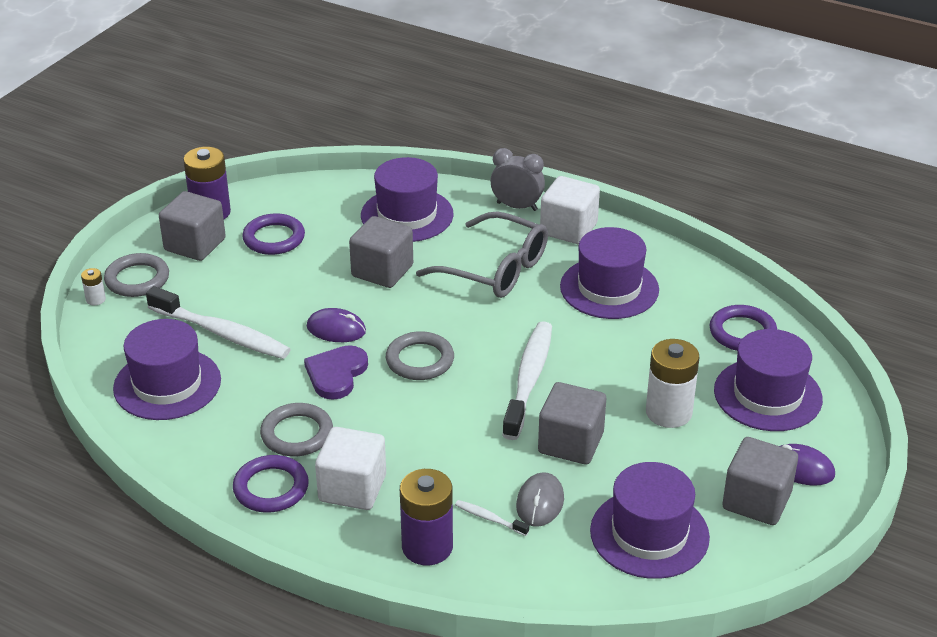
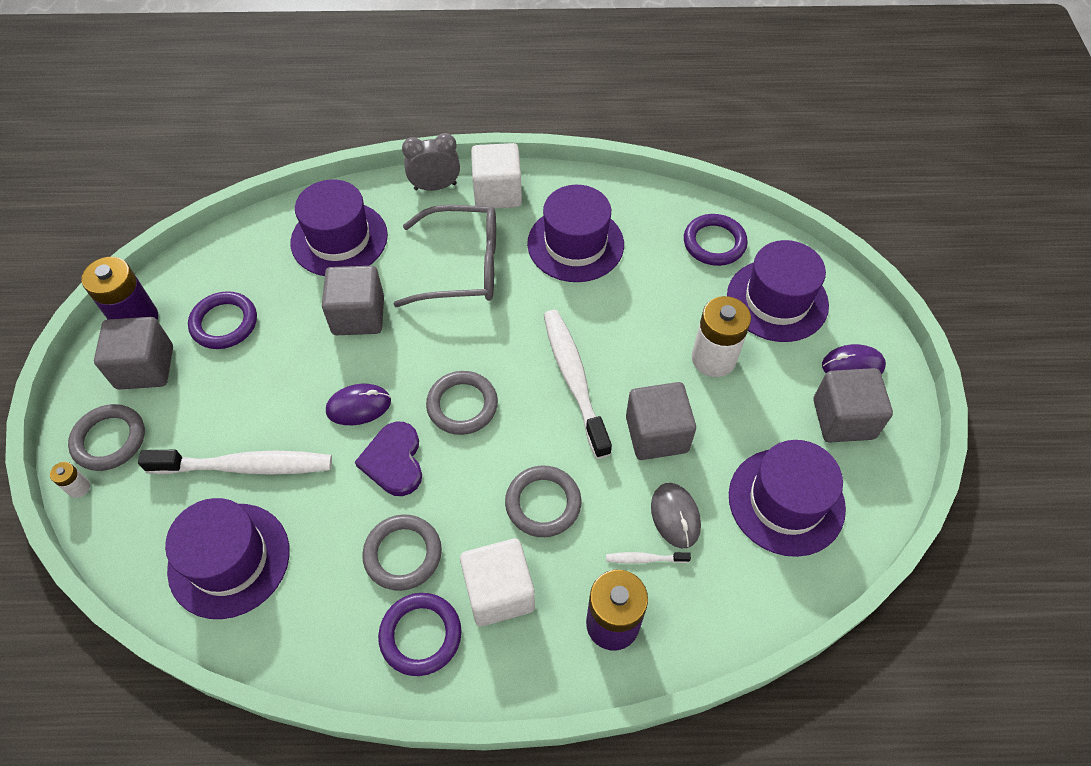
camera: 30 degrees left, 20 degrees up
(434, 448) = (543, 503): none -> grey ring

